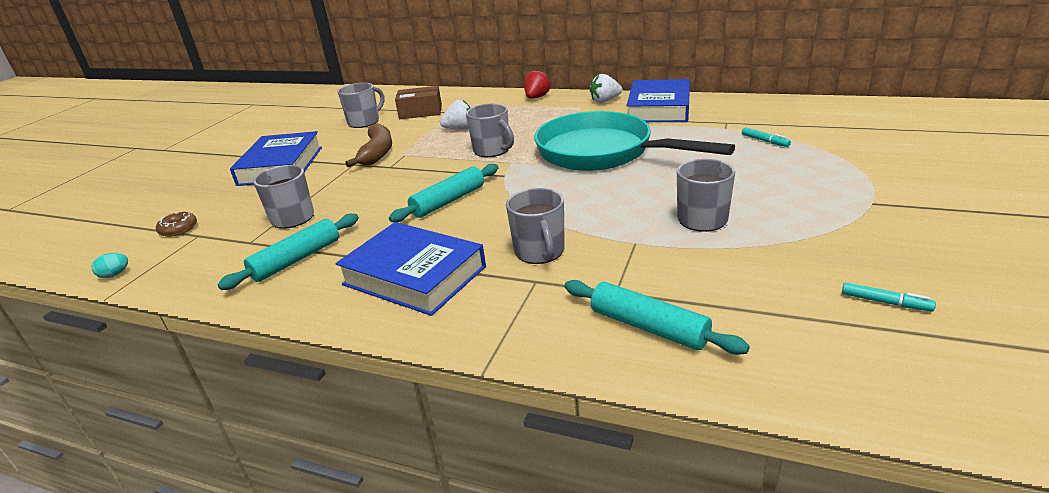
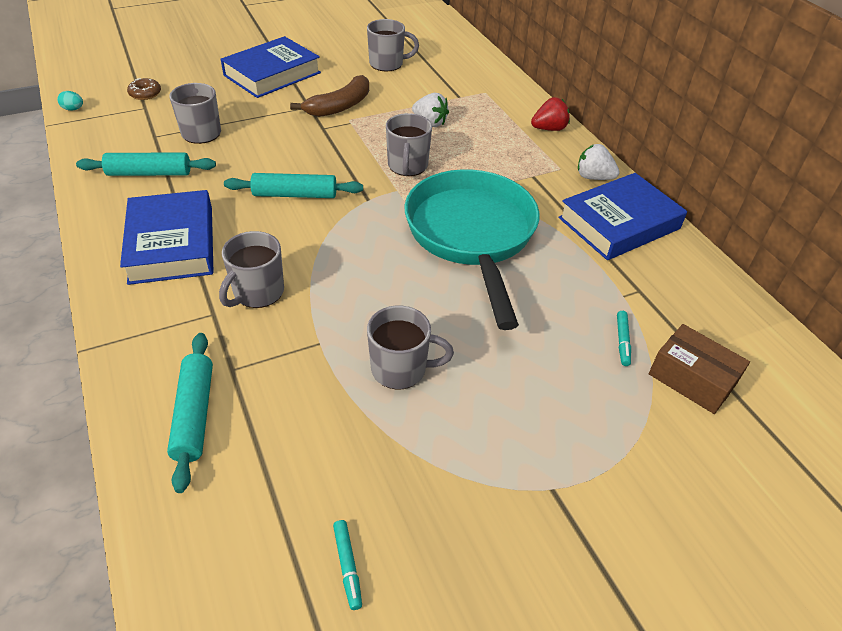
camera: 40 degrees right, 15 degrees up
(420, 112) = (439, 81): brown box -> brown box (692, 379)

